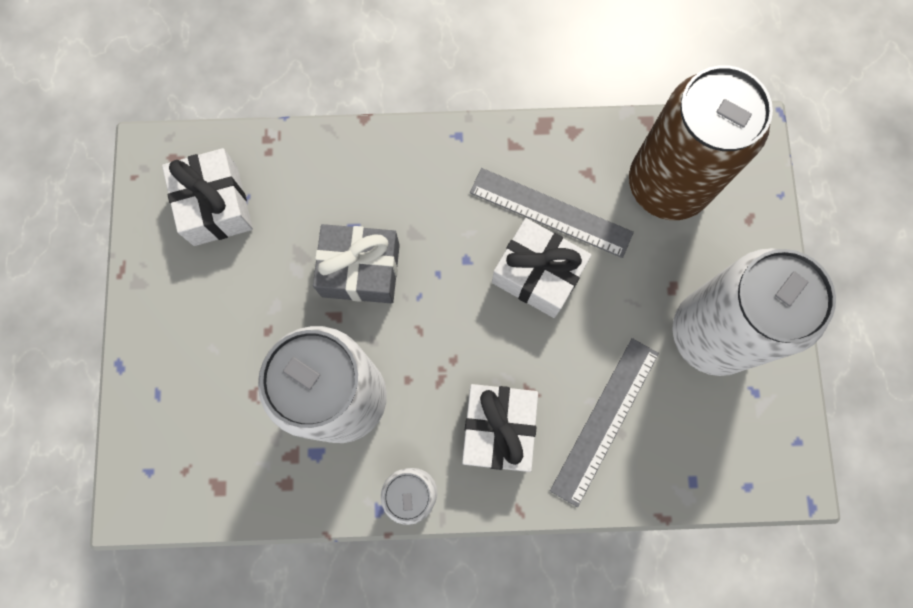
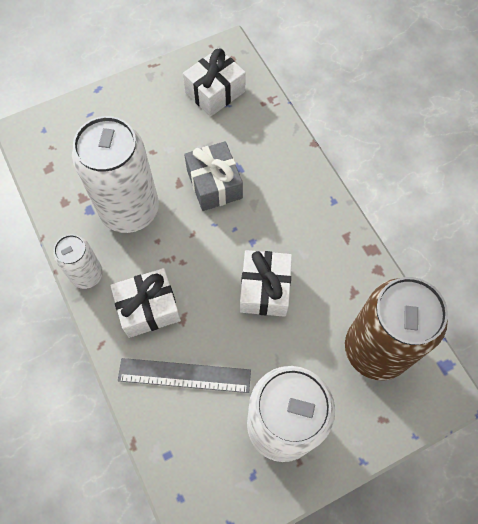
camera: 65 degrees right, 10 degrees down
(551, 212) = (312, 279): grey ruler -> none

